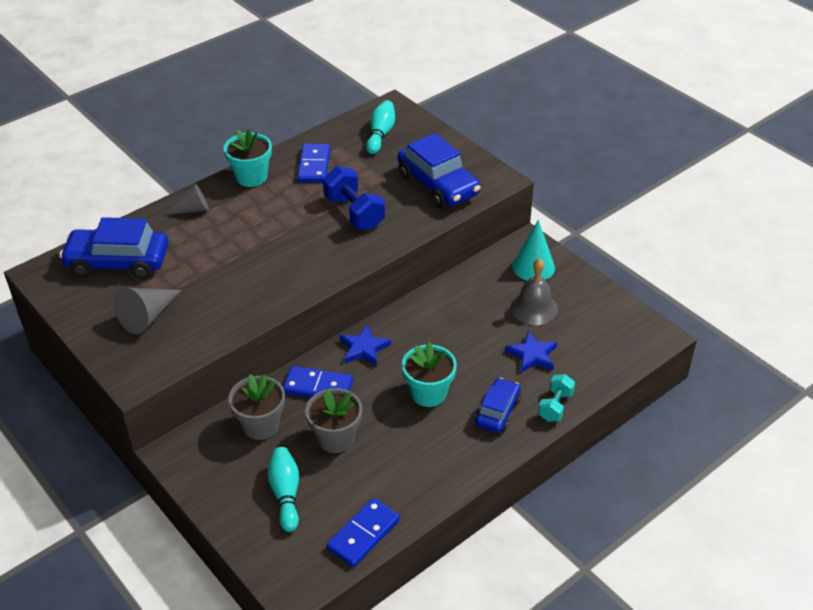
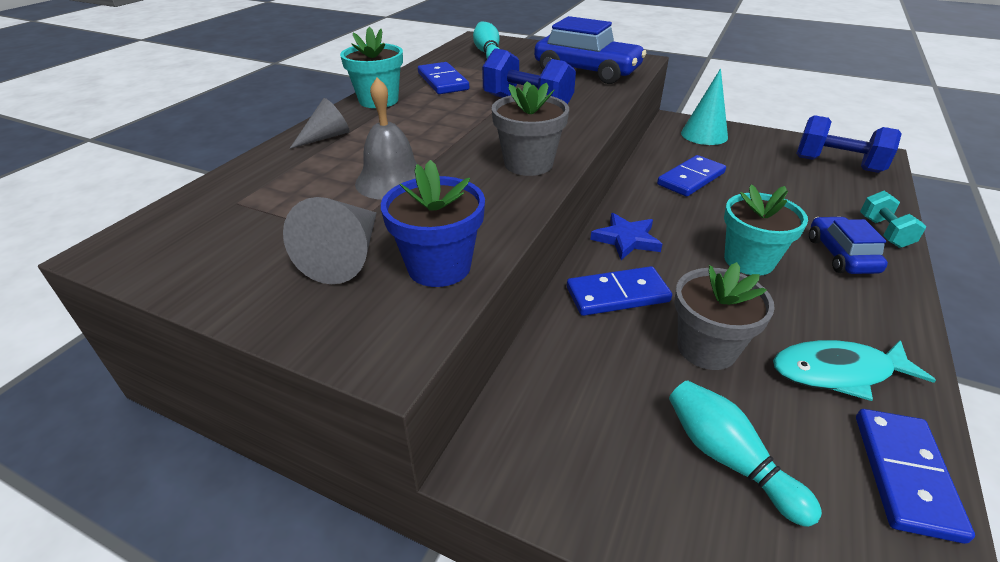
camera: 25 degrees left, 5 degrees down
(118, 262) = (250, 207): blue car -> none
(188, 340) = (439, 267): none -> blue flower pot
(261, 425) = (591, 368): grey flower pot -> grey flower pot (528, 164)
(394, 478) = (838, 372): none -> turquoise fish
(468, 311) = (691, 179): none -> blue domino
(532, 355) = (799, 197): blue star -> none
(534, 308) = (747, 162): grey bell -> grey bell (392, 181)
(607, 335) = (837, 164): none -> blue dumbbell

